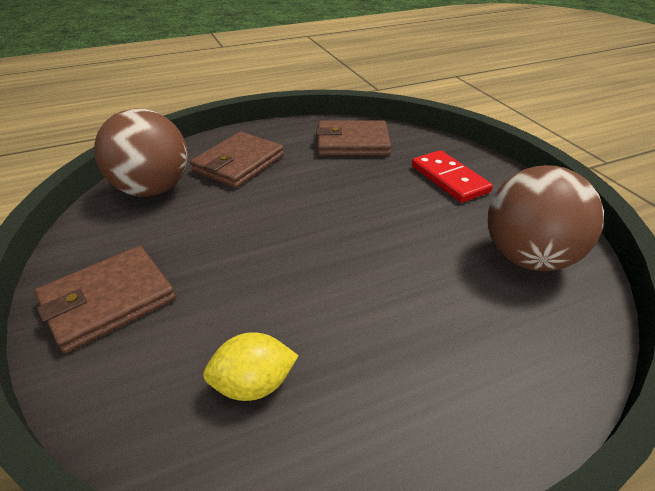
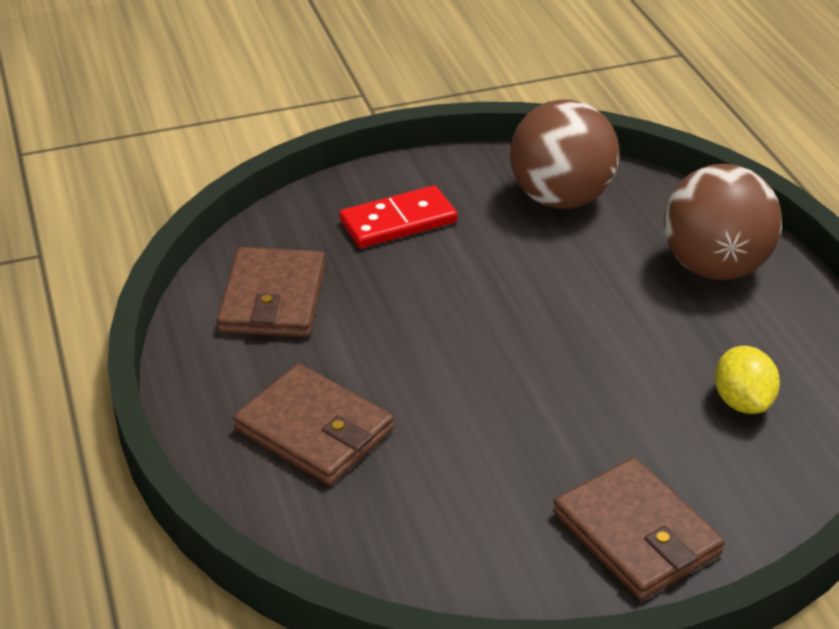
camera: 85 degrees left, 0 degrees up
(153, 189) = (380, 530): brown ball -> brown ball (714, 267)

